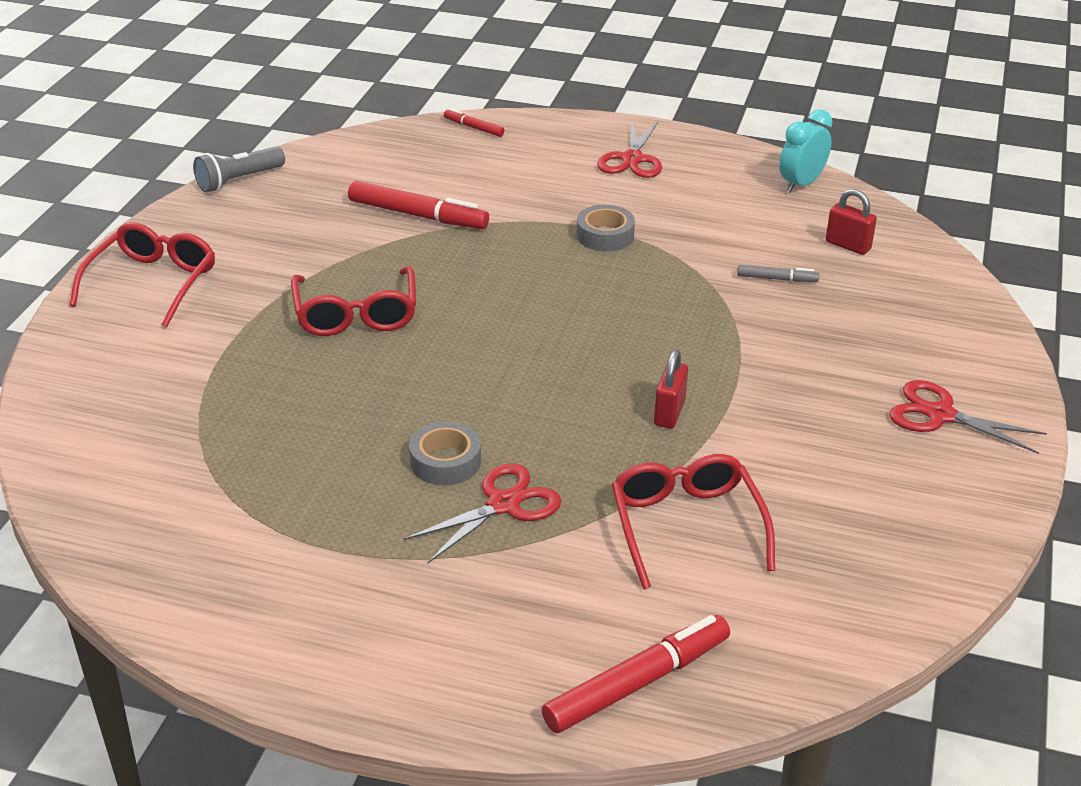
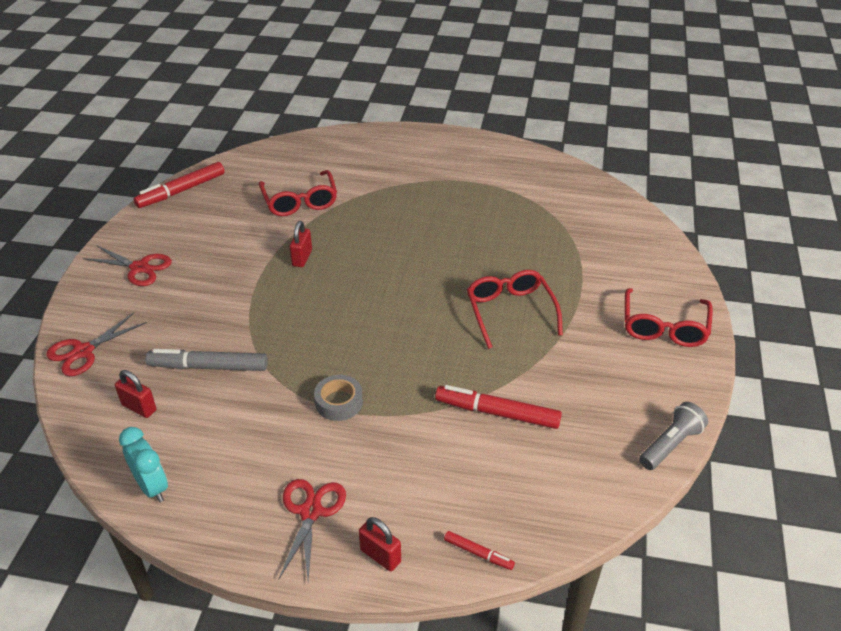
camera: 175 degrees right, 5 degrees up
(445, 461) = (426, 223): grey tape -> none
(503, 504) = (392, 205): red scissors -> red scissors (83, 351)
(565, 131) = (380, 556): none -> red padlock
(637, 683) = (328, 145): red marker -> red marker (181, 191)
(777, 279) = (208, 367): grey marker -> grey marker, size x1.95
(801, 184) = (152, 487): turquoise clock -> turquoise clock turned 75 degrees counterclockwise

